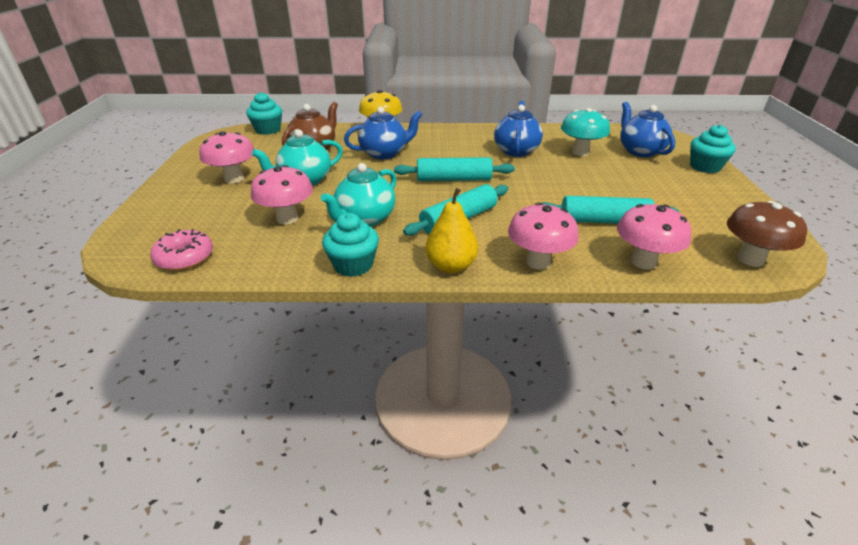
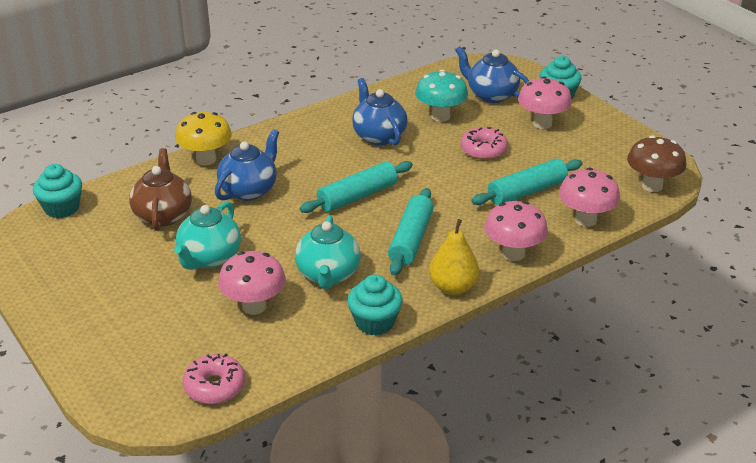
camera: 35 degrees left, 0 degrees up
(234, 179) = (127, 288): pink mushroom -> pink mushroom (542, 123)
(594, 182) = (483, 150): none -> pink donut

